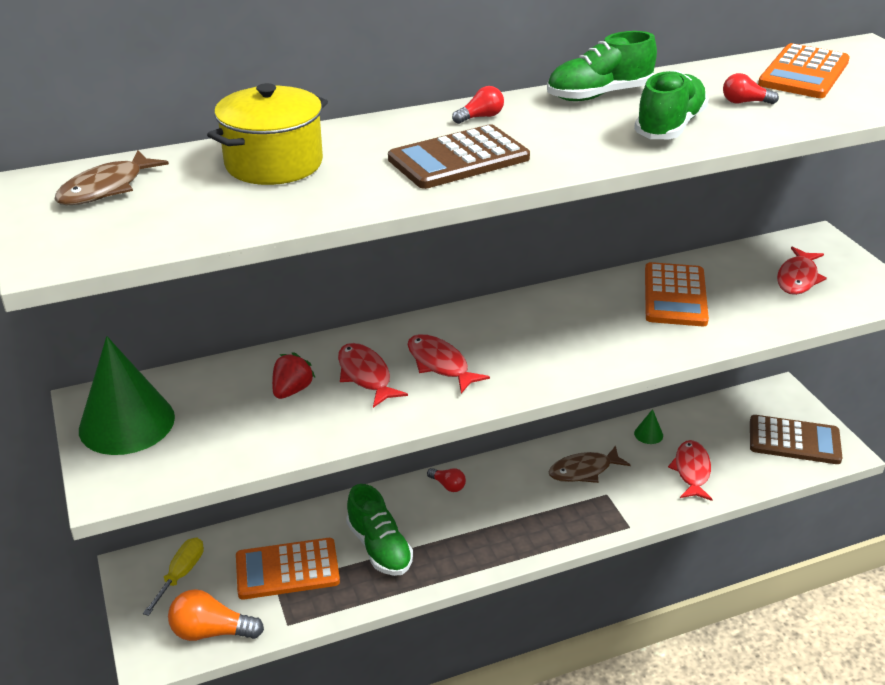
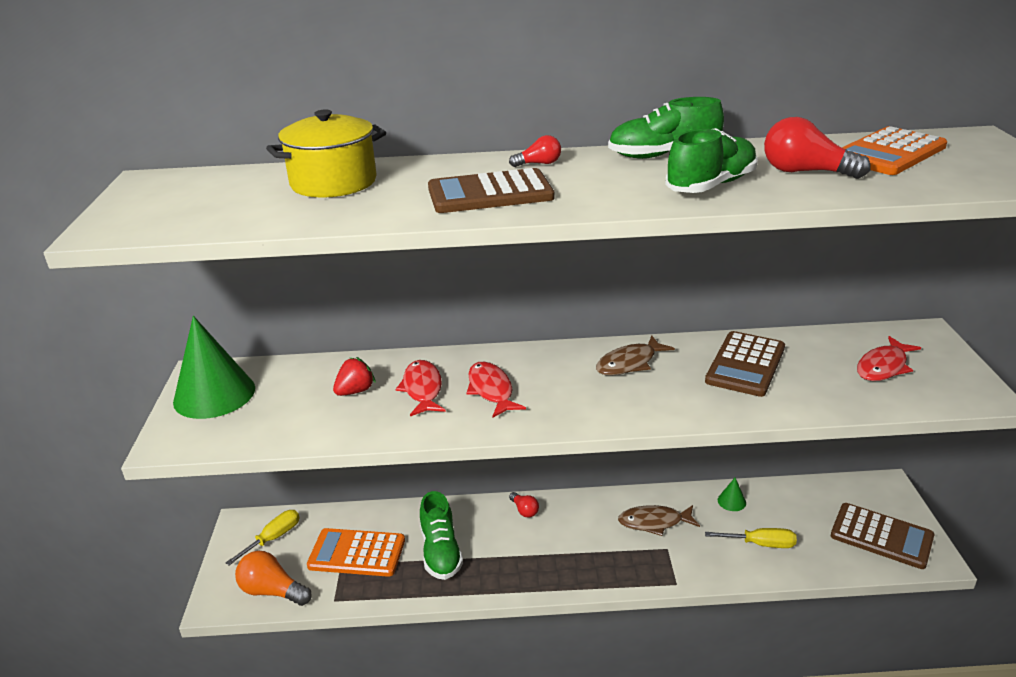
camera: 20 degrees right, 5 degrees down
(106, 188) = (191, 188): brown fish -> brown fish (629, 363)
(675, 295) = (745, 364): orange calculator -> brown calculator
(691, 471) = (761, 544): red fish -> yellow screwdriver
(744, 102) = (805, 172): red light bulb -> red light bulb, size x1.81

